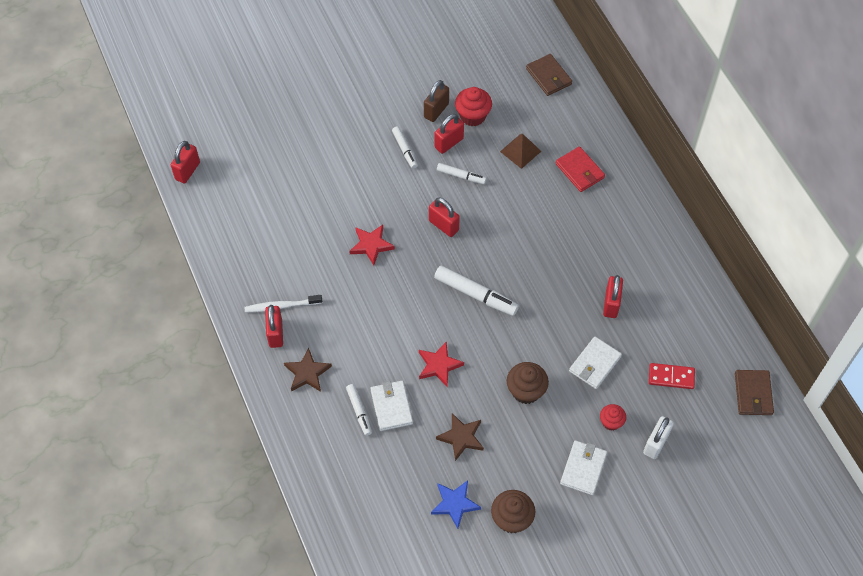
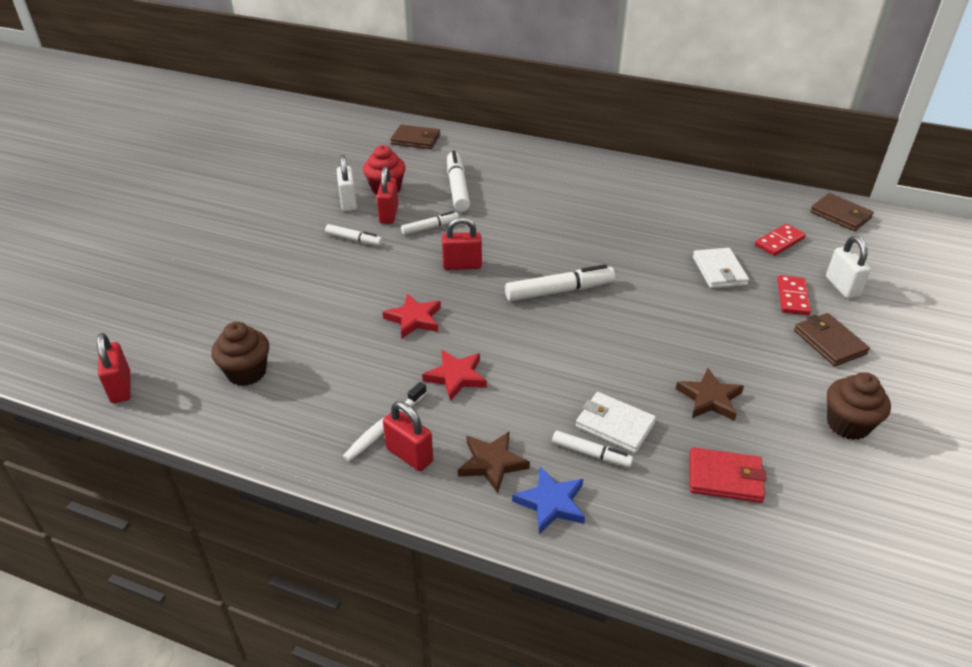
camera: 45 degrees left, 20 degrees down
(436, 110) = (348, 202): brown padlock -> white padlock
(439, 365) = (606, 361): red star -> red star (456, 377)
(455, 504) = (789, 455): blue star -> blue star (551, 503)
(520, 151) = (457, 188): brown pyramid -> white marker
(526, 391) = (702, 325): brown cupcake -> brown cupcake (246, 372)
(579, 171) = (521, 174): red wallet -> red wallet (725, 478)
(583, 468) = (829, 342): white wallet -> brown wallet
(611, 304) = (668, 229): red padlock -> none
(611, 422) = (792, 297): red cupcake -> red domino

